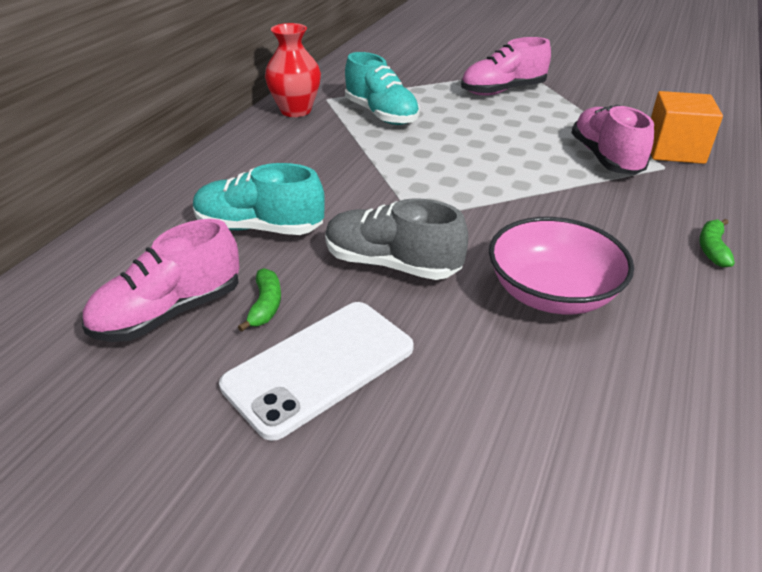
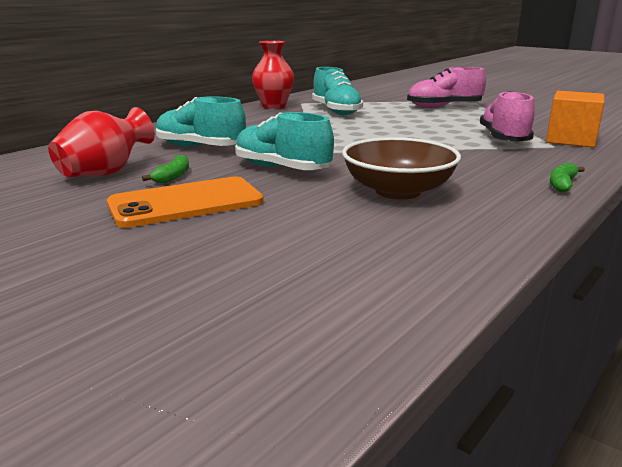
camera: 15 degrees right, 15 degrees down
(169, 313) = (105, 173): pink shoe -> red vase
(319, 366) = (186, 203): white phone -> orange phone
(392, 264) = (282, 169): grey shoe -> turquoise shoe
(552, 293) = (398, 191): pink bowl -> brown bowl

